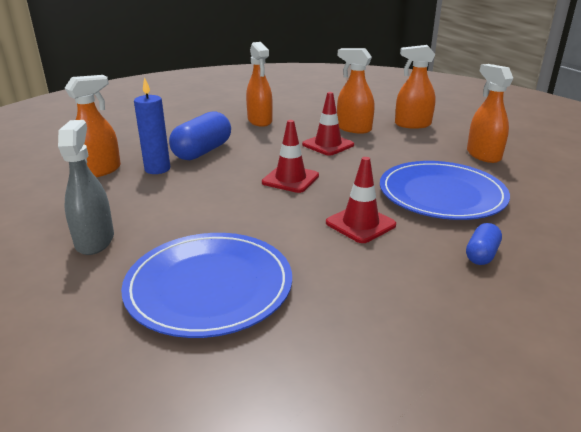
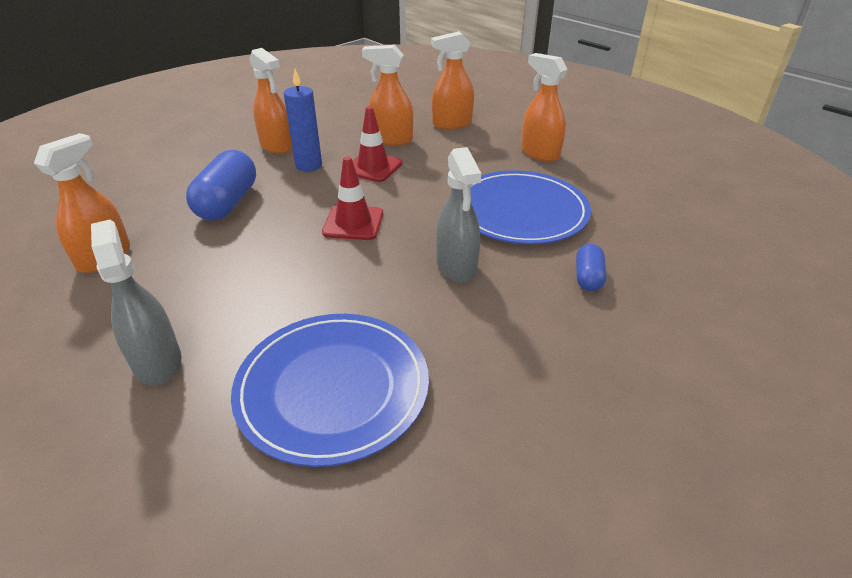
camera: 20 degrees left, 10 degrees up
(157, 169) = (182, 240): blue candle -> blue candle (309, 165)
(360, 224) = (456, 267): red traffic cone -> grey spray bottle

